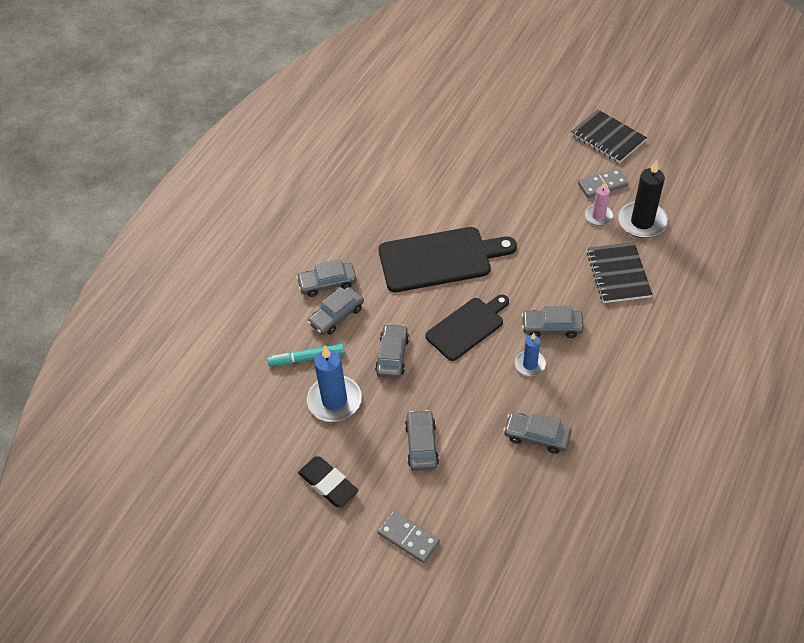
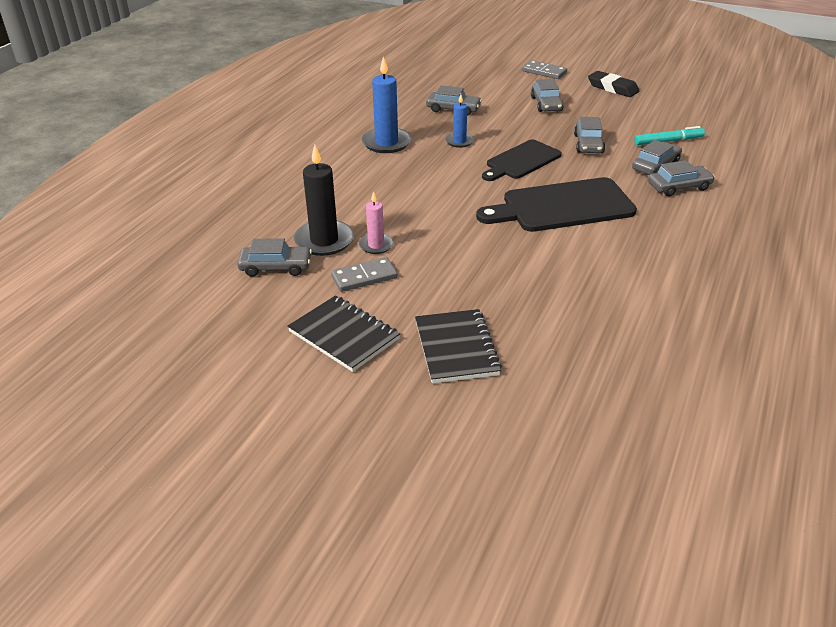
camera: 175 degrees right, 15 degrees down
(334, 400) = (629, 121): blue candle -> blue candle (386, 143)
(551, 327) = (438, 162): grey car -> grey car (275, 267)
(618, 274) = (364, 198): black notebook -> black notebook (456, 348)

